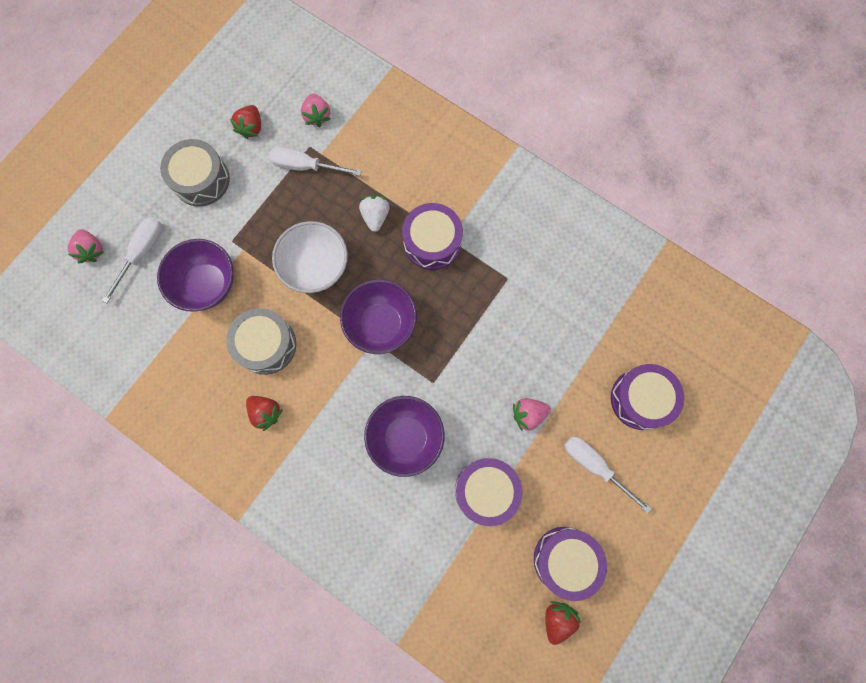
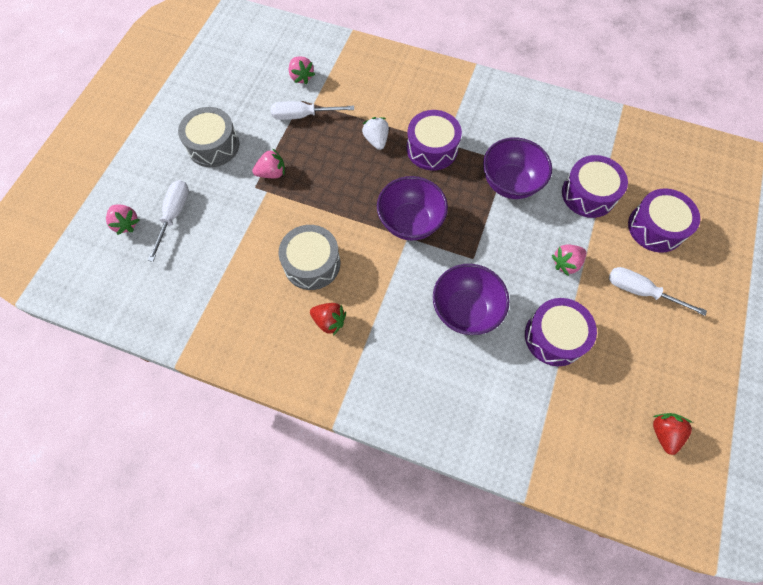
camera: 15 degrees left, 10 degrees down
(207, 285) = (243, 227): purple bowl -> purple bowl (510, 183)
(251, 128) = (246, 97): red strawberry -> none
(253, 229) = (272, 173): none -> pink strawberry
(316, 267) = (337, 191): white bowl -> none
(565, 560) = (649, 378): purple drum -> purple drum (588, 194)

